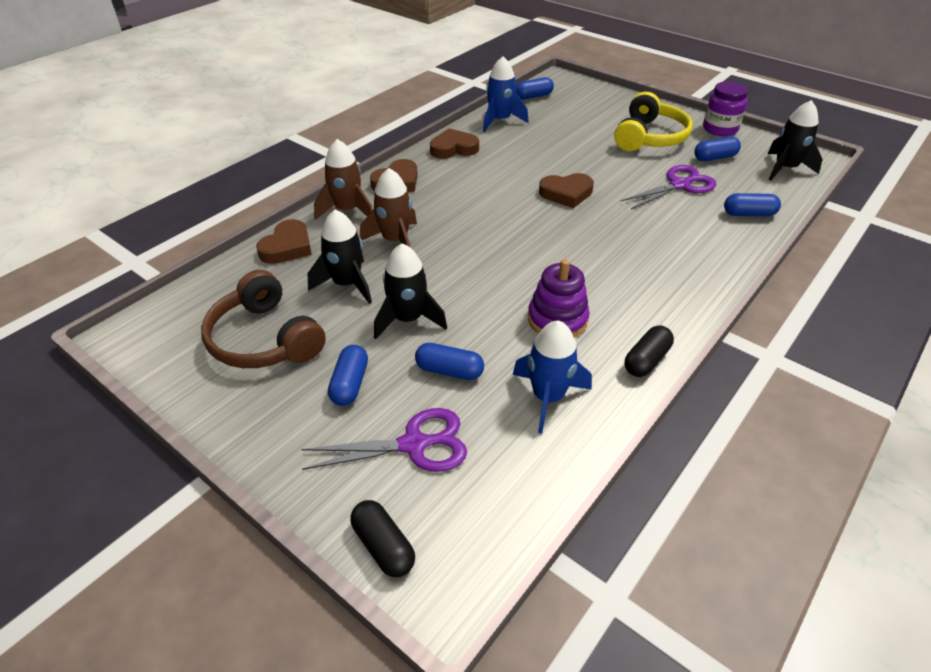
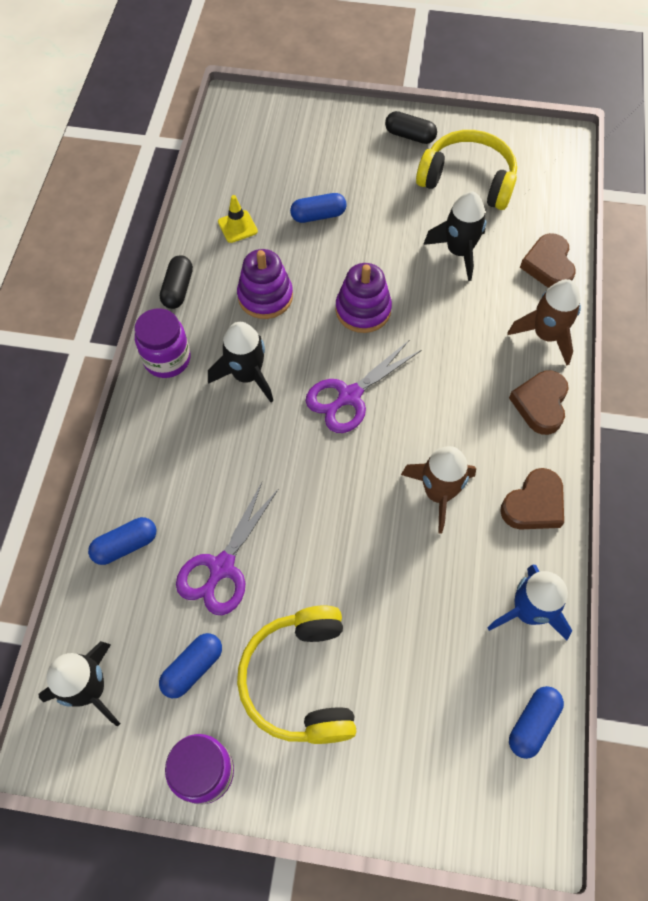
camera: 150 degrees right, 20 degrees up
(265, 339) = (468, 180): brown headphones -> yellow headphones
(350, 384) = (377, 177): blue capsule -> none
(383, 546) = (280, 107): black capsule -> black capsule (410, 136)
(395, 241) = (464, 318): brown rocket -> brown rocket (438, 493)
(408, 319) = (381, 242): black rocket -> black rocket (246, 375)
(414, 444) = (304, 159): purple scissors -> purple scissors (349, 396)
(474, 276) = (363, 310): none -> purple stacking toy
(547, 397) = (237, 227): blue rocket -> yellow traffic cone
(566, 193) = (346, 479): brown heart -> none
(680, 306) = (167, 359): none -> purple jar

